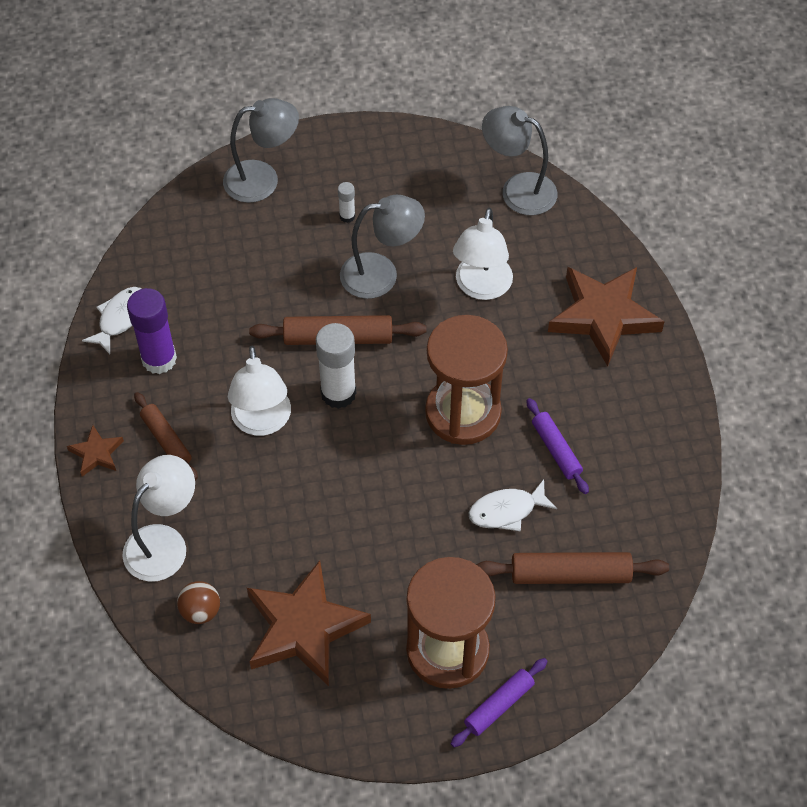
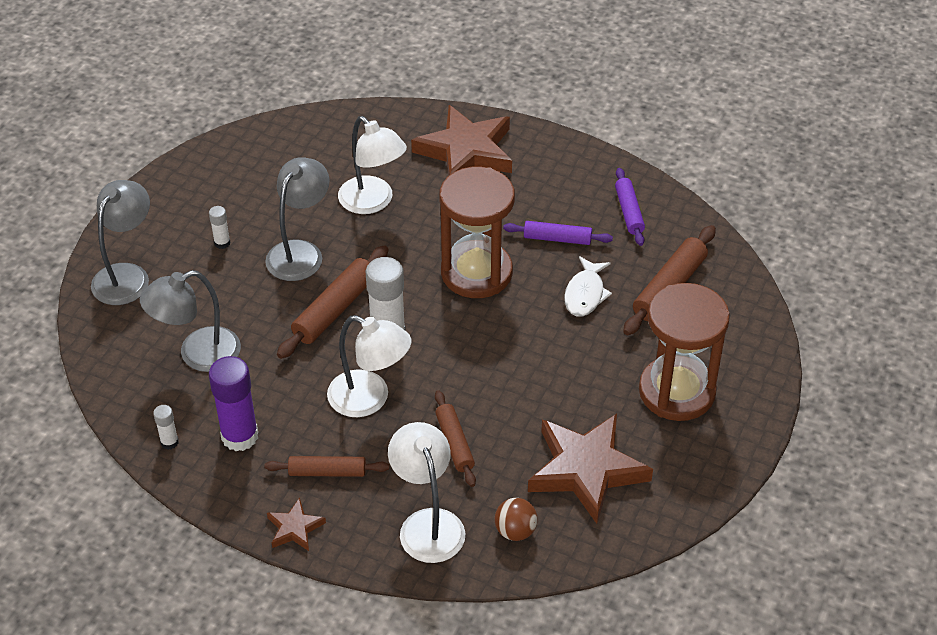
camera: 55 degrees left, 10 degrees down
(120, 318) = (169, 442): white fish -> white glue stick
(261, 511) = (455, 443): none -> brown rolling pin
(499, 705) = (746, 386): purple rolling pin -> purple rolling pin (629, 212)
(518, 189) = (304, 134): grey lamp -> grey lamp (198, 354)

